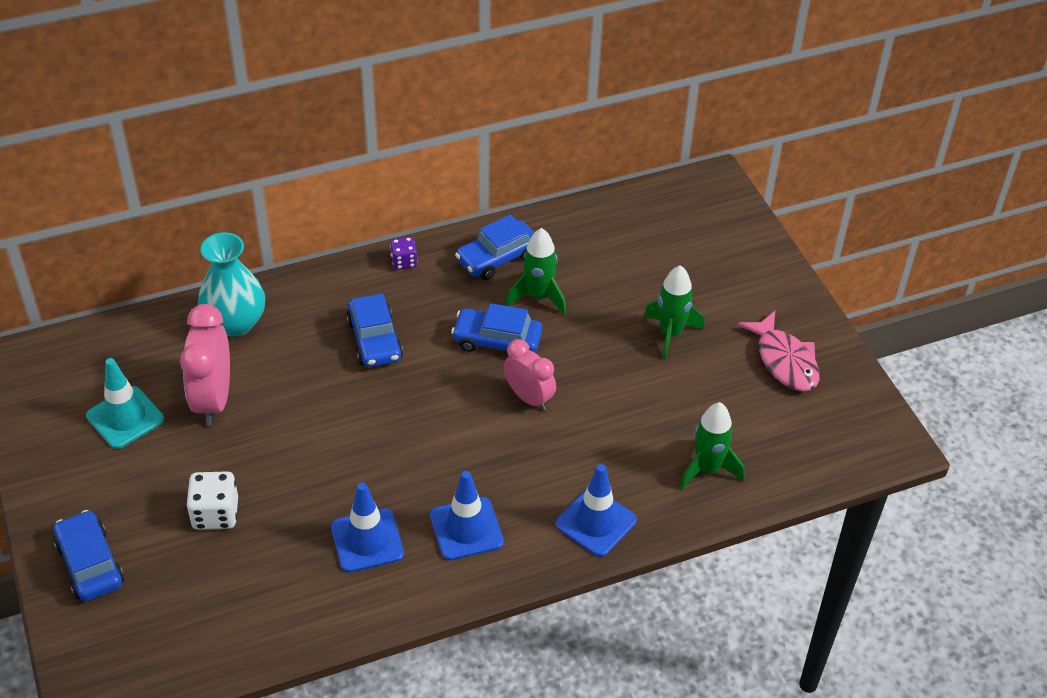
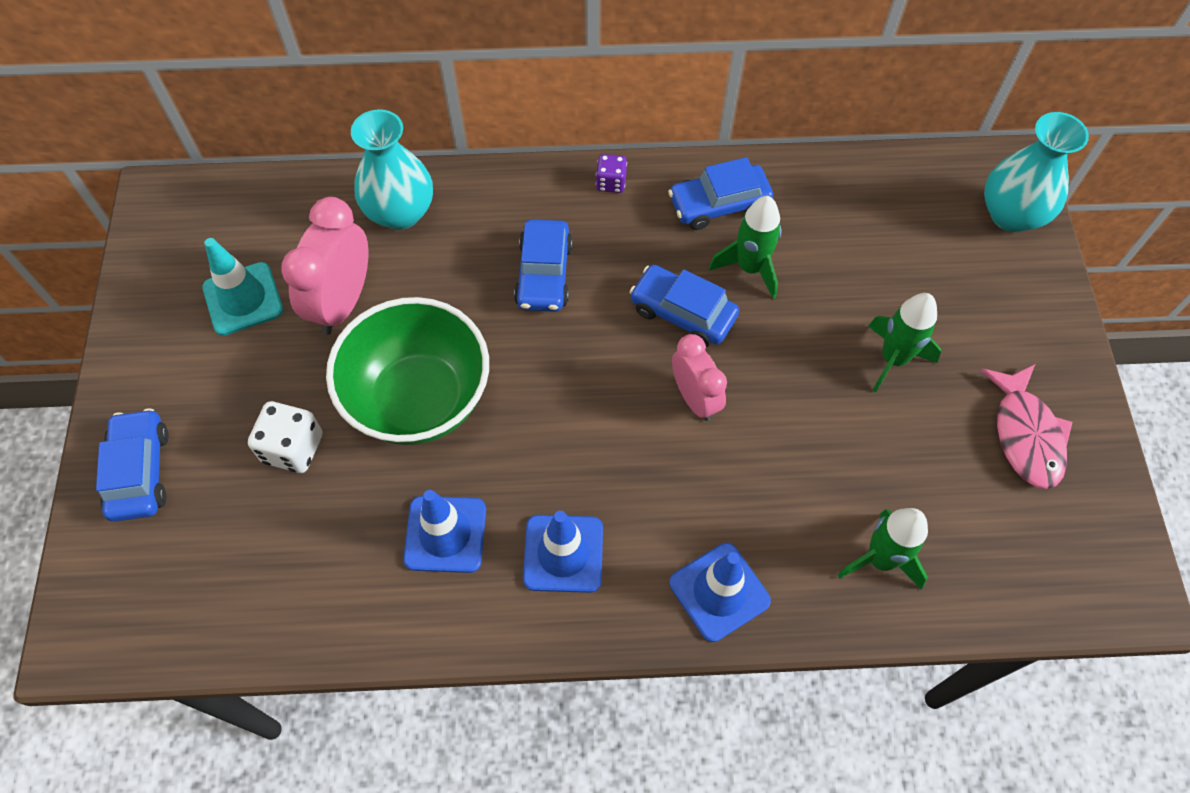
camera: 20 degrees right, 15 degrees up
(307, 453) = (419, 399): none -> green bowl
(724, 214) = (1011, 215): none -> turquoise vase

